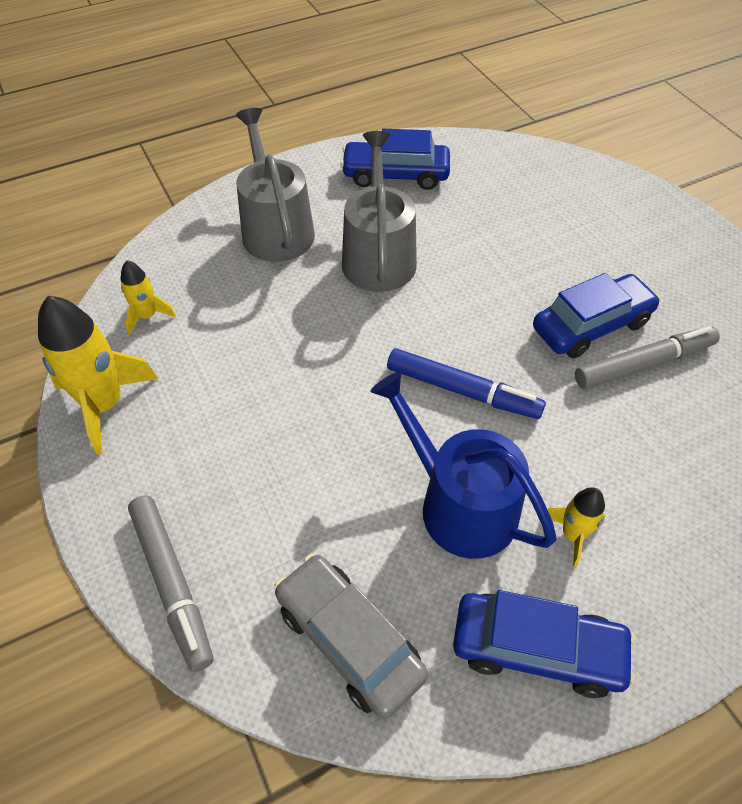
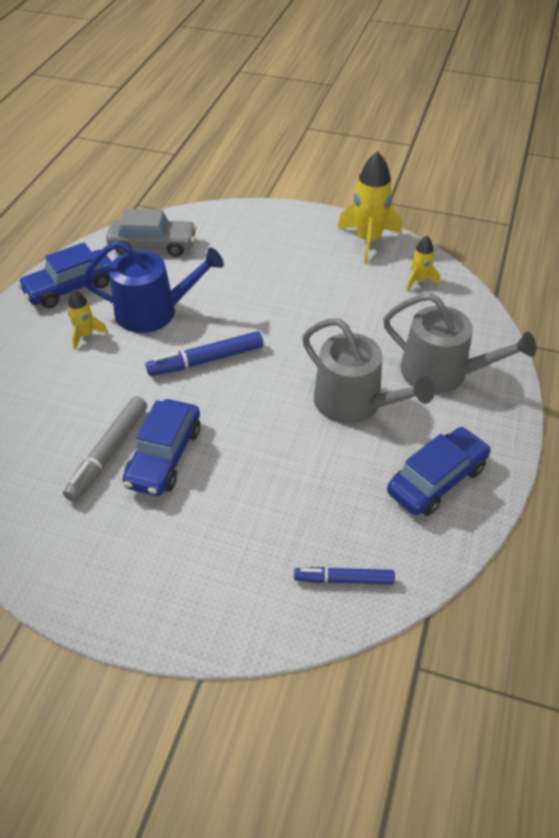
camera: 135 degrees right, 5 degrees down
(172, 583) = (243, 218): grey marker -> none
(532, 170) = (344, 579): none -> blue marker

